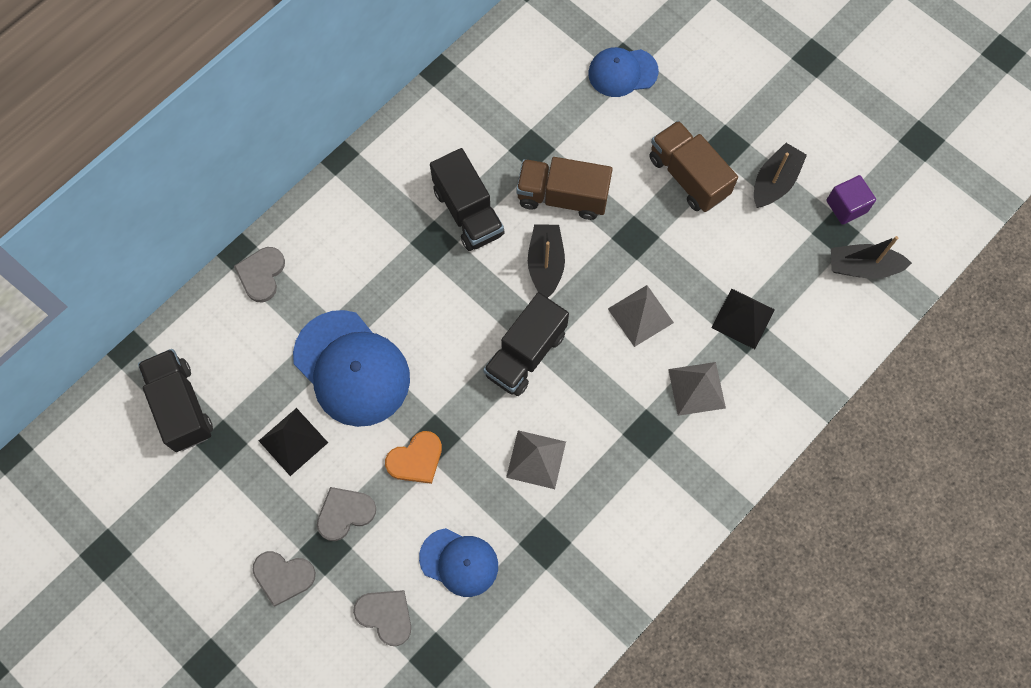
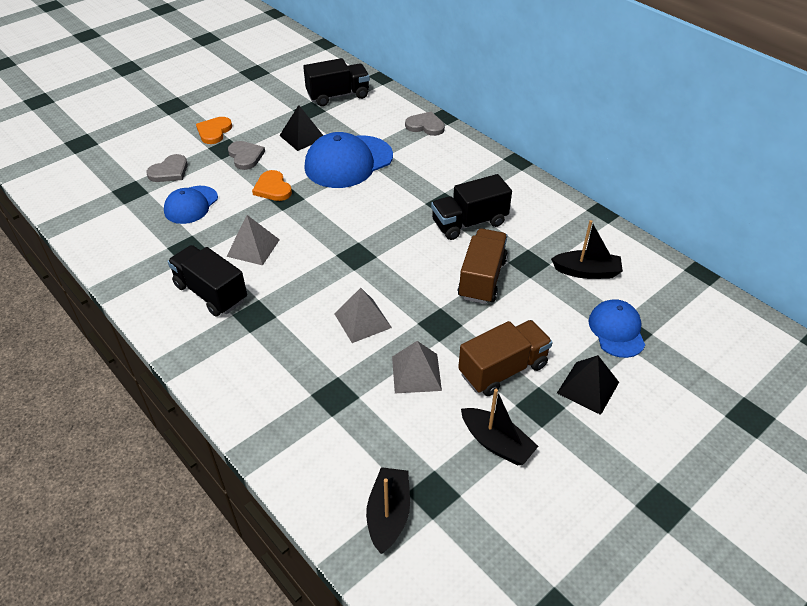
camera: 95 degrees right, 25 degrees down
(283, 576) = (214, 132): grey heart -> orange heart
(525, 354) = (341, 247): black truck -> black truck (211, 293)
(545, 264) = (419, 264): black boat -> black boat (587, 272)
(696, 388) = (285, 352): grey pyramid -> grey pyramid (416, 373)
(743, 318) = (347, 396): black pyramid -> black pyramid (588, 387)
(846, 206) = (465, 510): purple cube -> none

